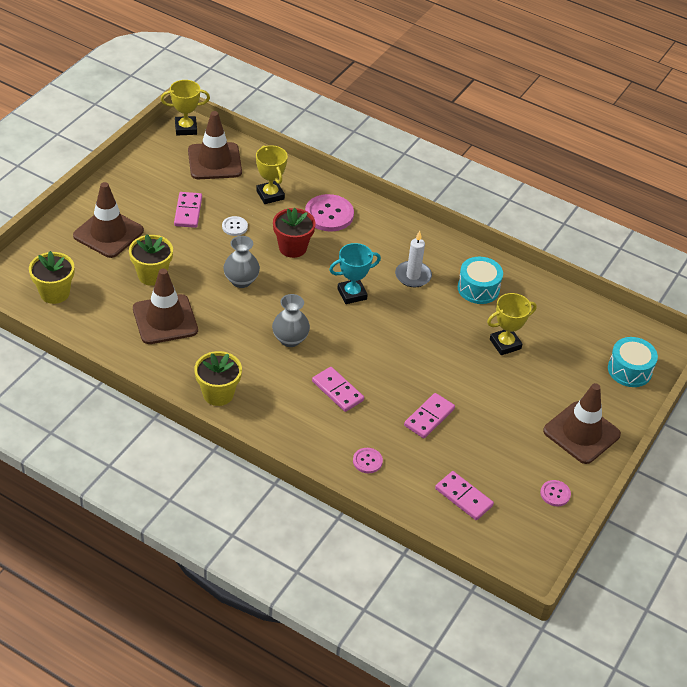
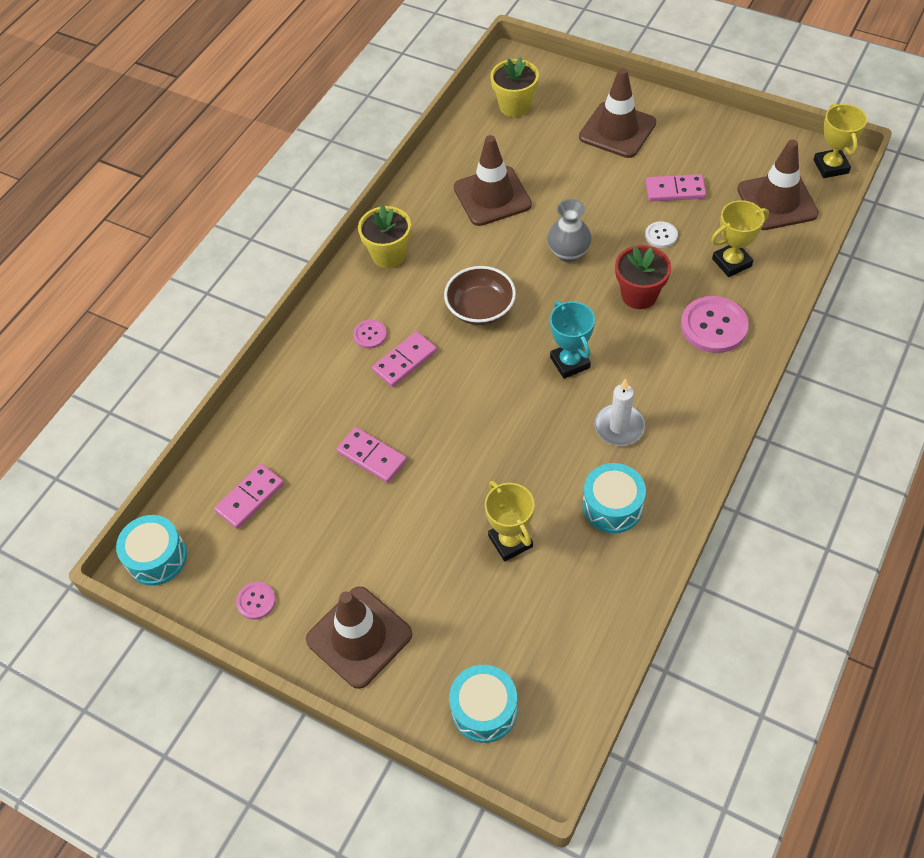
camera: 95 degrees right, 10 degrees up
(152, 275) = (559, 175): yellow flower pot -> none
(290, 339) = (480, 308): grey vase -> brown bowl
(367, 461) = (301, 398): pink button -> pink button (370, 335)
(518, 561) = (157, 557): none -> turquoise drum

